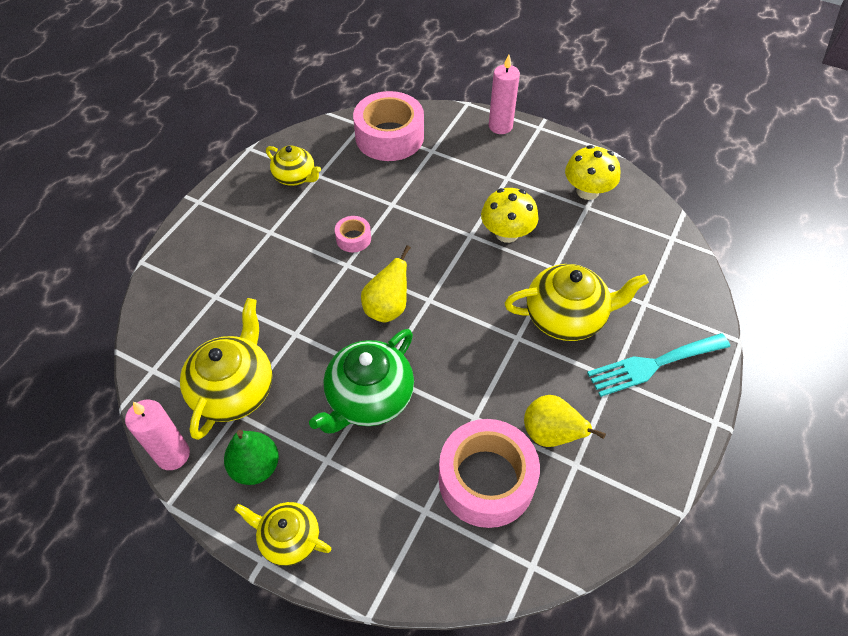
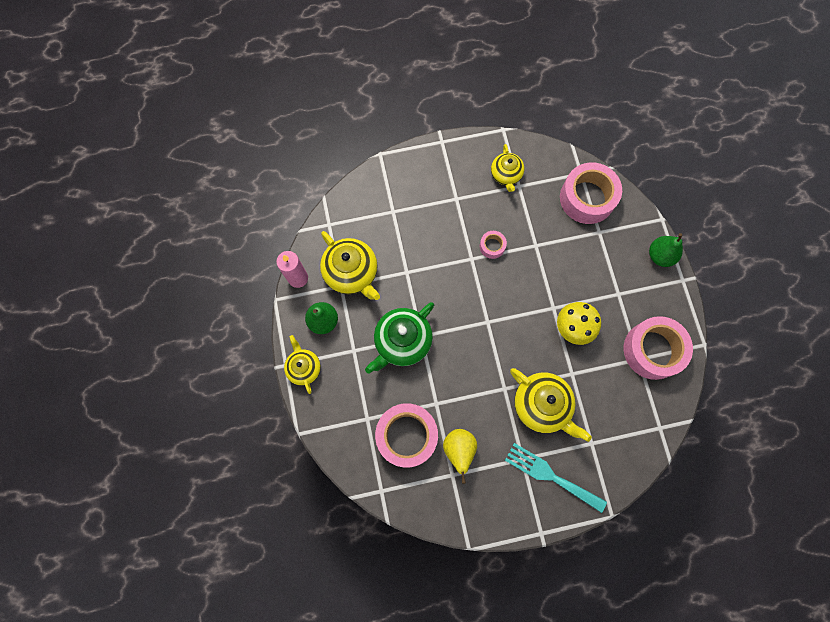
camera: 50 degrees right, 20 degrees up
(234, 389) = (352, 273): yellow teapot -> yellow teapot turned 75 degrees clockwise
(369, 398) = (402, 342): green teapot -> green teapot turned 45 degrees counterclockwise
(387, 308) = (462, 305): yellow pear -> none
(500, 126) = (660, 256): pink candle -> green pear
(587, 191) = (652, 350): yellow mushroom -> pink tape

